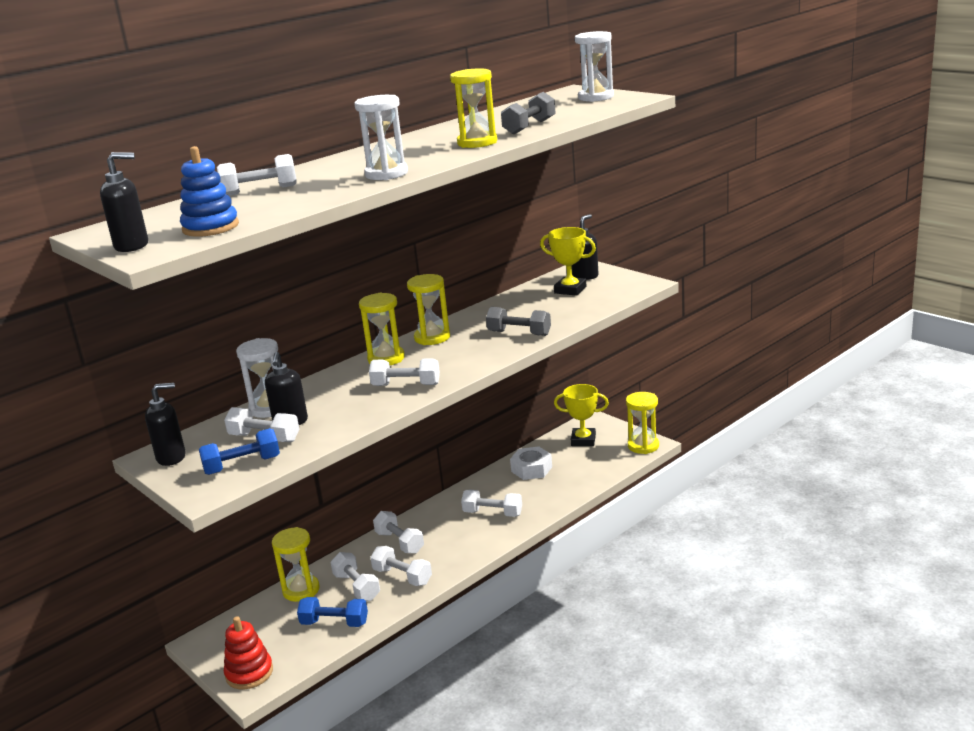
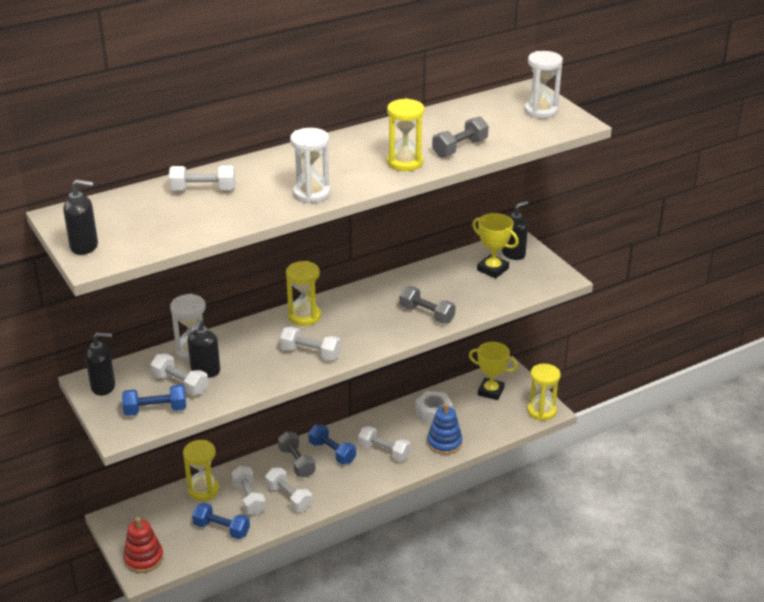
camera: 10 degrees right, 10 degrees up
(210, 227) = (149, 236): blue stacking toy -> blue stacking toy (444, 443)
(399, 542) = (296, 462): white dumbbell -> grey dumbbell
(432, 338) = (351, 300): yellow hourglass -> none
(436, 525) = (332, 452): none -> blue dumbbell

